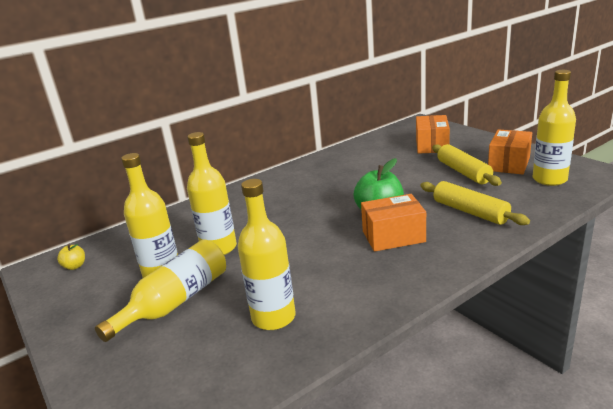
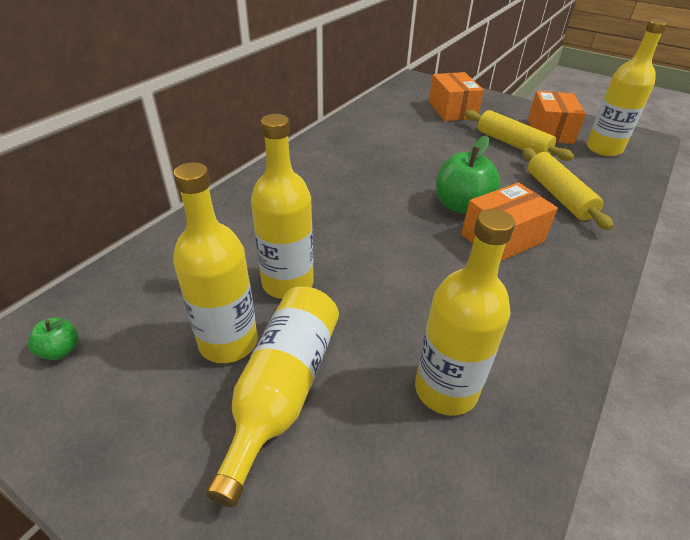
camera: 25 degrees left, 15 degrees up
(75, 266) = (61, 350): yellow apple -> green apple
(470, 211) = (558, 195): yellow rolling pin -> yellow rolling pin turned 45 degrees clockwise

